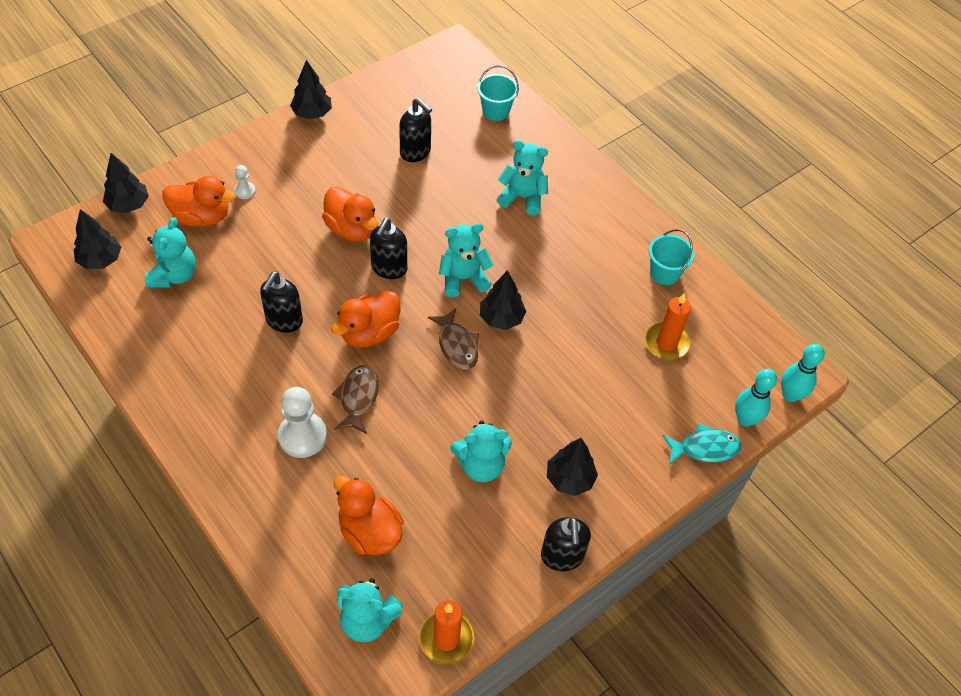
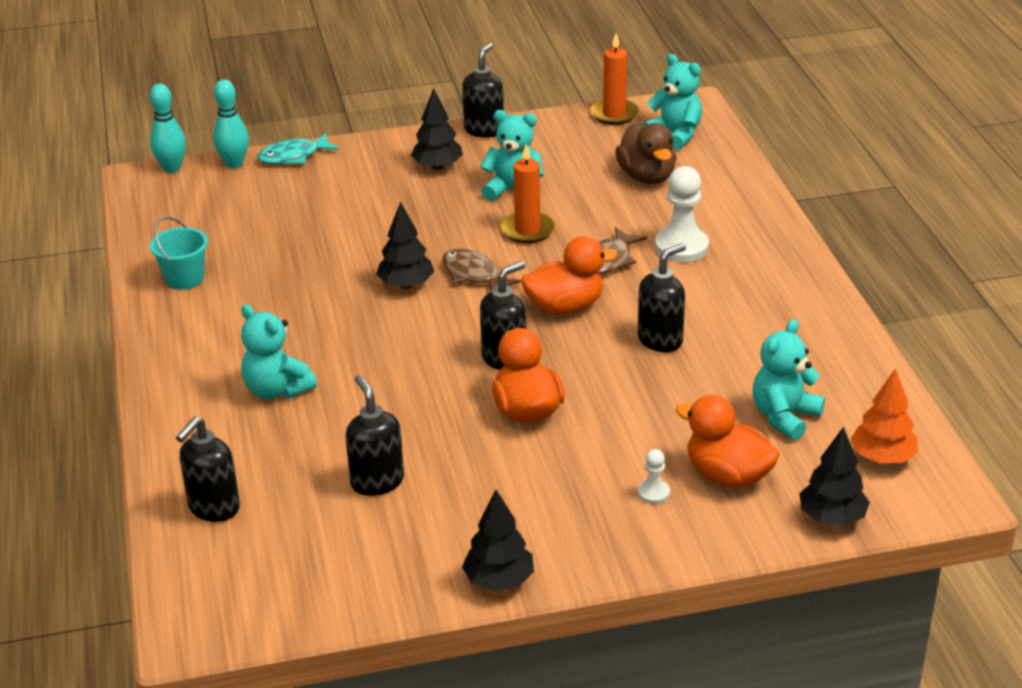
camera: 150 degrees left, 20 degrees down
(100, 260) = (882, 458): black tree -> orange tree
(369, 532) = (647, 177): orange duck -> brown duck
(457, 345) = (473, 275): brown fish -> brown fish turned 45 degrees counterclockwise
(463, 278) = (421, 328): turquoise teddy bear -> none
(496, 111) = (213, 508): turquoise bucket -> black soap dispenser
(666, 343) = (248, 227): orange candle -> orange candle (527, 230)
(705, 448) = (293, 156): turquoise fish -> turquoise fish turned 45 degrees counterclockwise

